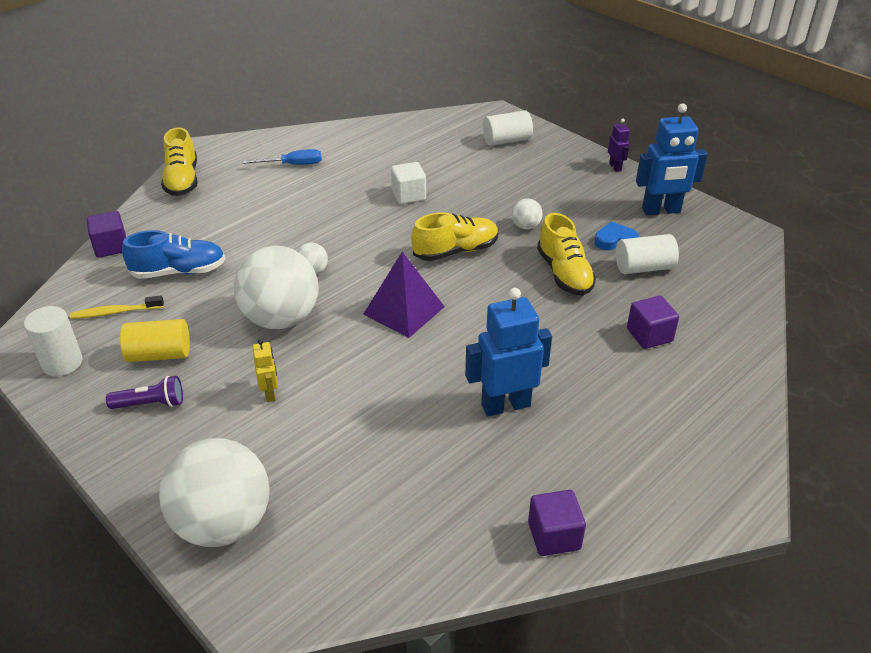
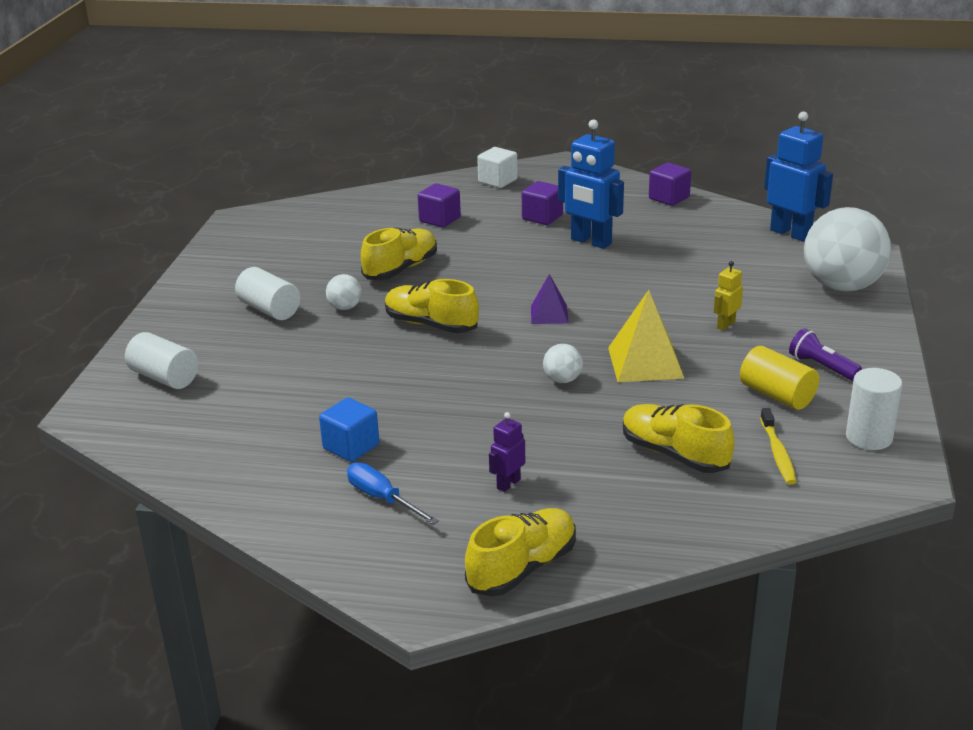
camera: 125 degrees left, 10 degrees down
(111, 247) = (708, 528): purple cube -> purple cube (542, 217)
(115, 312) = (777, 453): yellow toothbrush -> yellow toothbrush turned 45 degrees clockwise
(179, 272) = (674, 454): blue shoe -> yellow shoe
(281, 318) = (645, 362): white ball -> yellow pyramid
(352, 172) = (351, 447): none -> blue cube
(403, 310) = (549, 314): purple pyramid -> purple pyramid, size x0.59
(408, 195) = (360, 388): white cube -> white cube (497, 181)
(615, 167) = (172, 300): purple robot -> purple robot (508, 484)
(615, 241) = (320, 264): blue heart -> none
(644, 267) = (349, 243): white cylinder -> white cylinder (269, 310)
(661, 211) = (241, 258): blue robot -> blue robot (790, 233)

